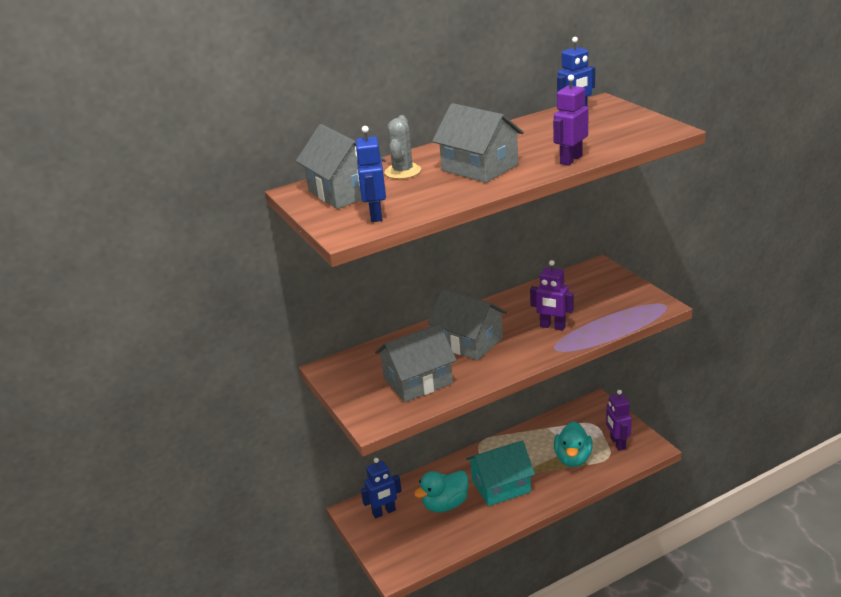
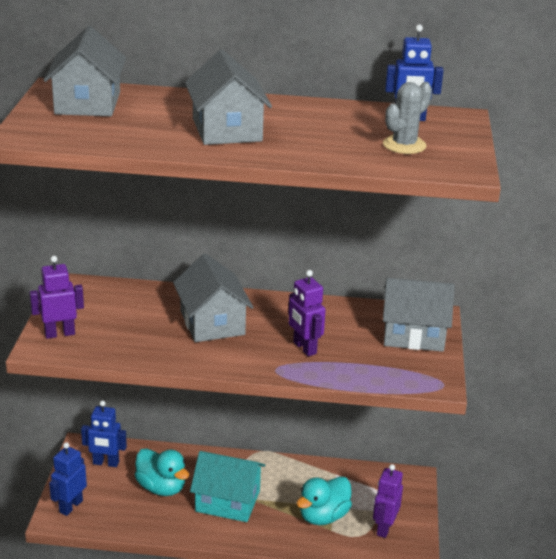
camera: 30 degrees right, 0 degrees up
(375, 215) = (69, 132): blue robot -> blue robot (70, 506)
(402, 171) = (162, 106): grey cactus -> grey cactus (404, 145)
(418, 381) = (122, 333): grey house -> grey house (413, 334)
(445, 504) = (161, 487): turquoise duck -> turquoise duck turned 135 degrees counterclockwise
(570, 160) = (315, 157): purple robot -> purple robot (60, 333)

